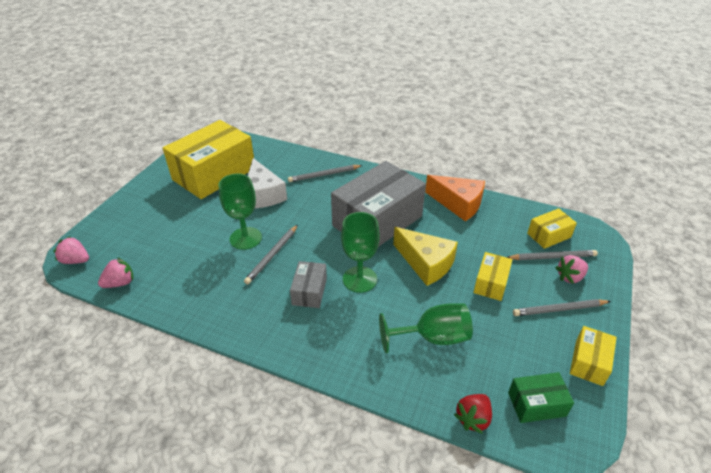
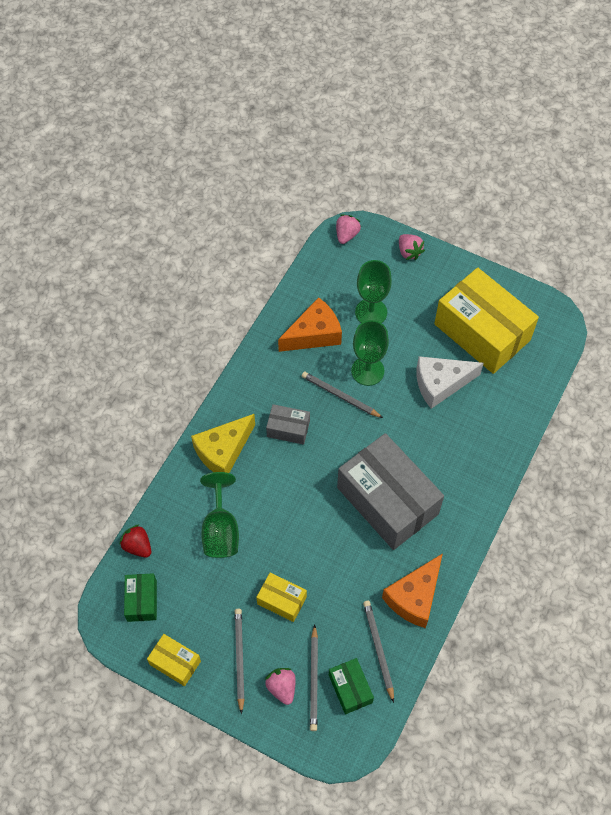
camera: 95 degrees right, 20 degrees up
(120, 283) = (314, 275): pink strawberry -> pink strawberry (409, 252)
(197, 278) = (314, 334): none -> orange cheese
(324, 175) = (477, 449): grey pencil -> grey pencil (378, 649)
(359, 279) = (299, 474): green goblet -> green goblet (371, 312)
(426, 263) = (316, 541): yellow cheese -> yellow cheese (223, 451)
(549, 235) = (350, 689): yellow box -> green box

